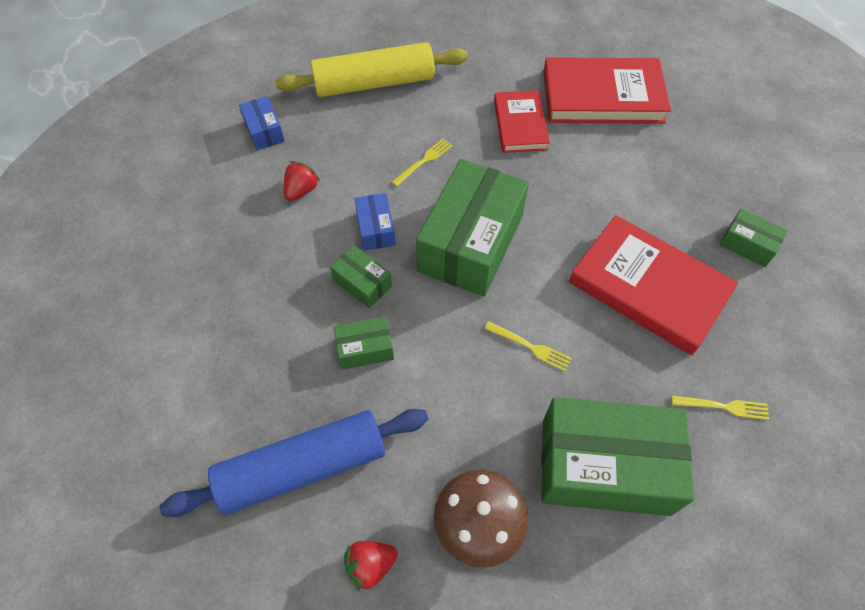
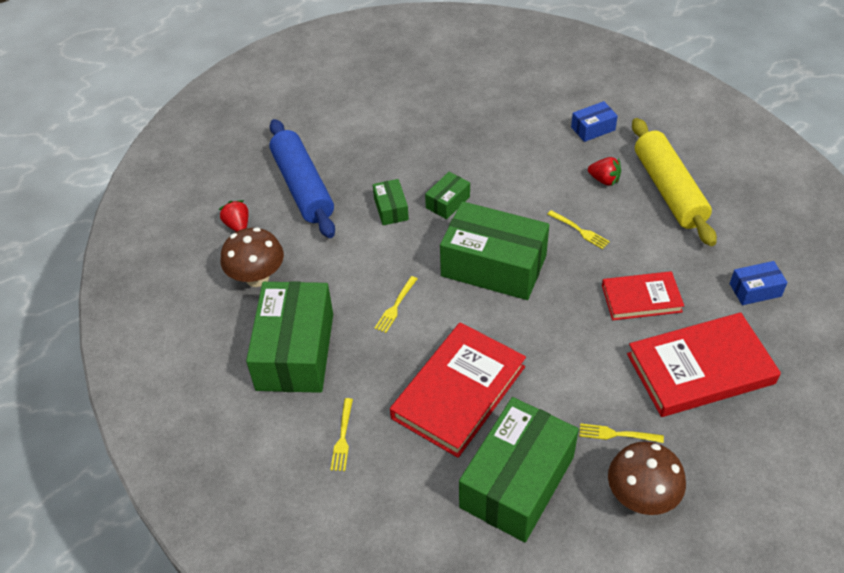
camera: 90 degrees right, 10 degrees down
(301, 190) = (533, 158): red strawberry -> red strawberry (604, 180)
(375, 229) = (501, 205): blue box -> blue box (755, 290)
(602, 96) = (700, 369): red book -> red book turned 75 degrees clockwise
(682, 163) = (617, 434): none -> yellow fork
(744, 156) = (641, 497): none -> brown mushroom
(747, 245) = (517, 482): green box -> green box, size x2.20

